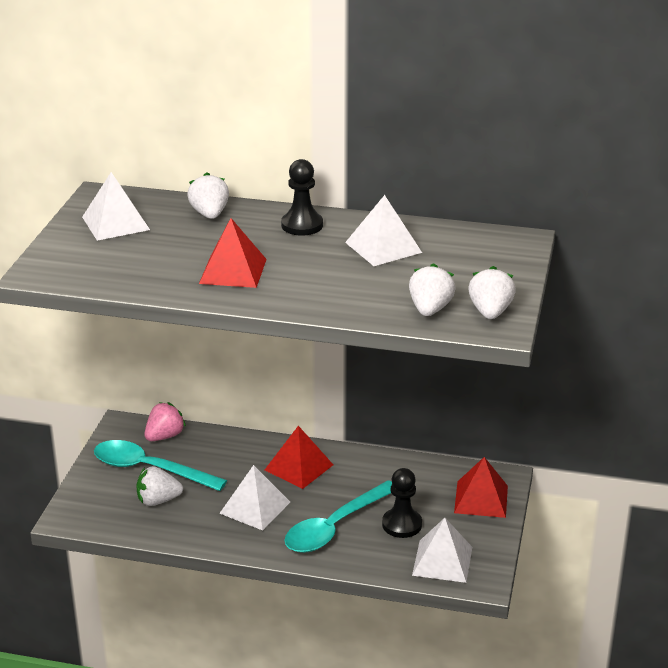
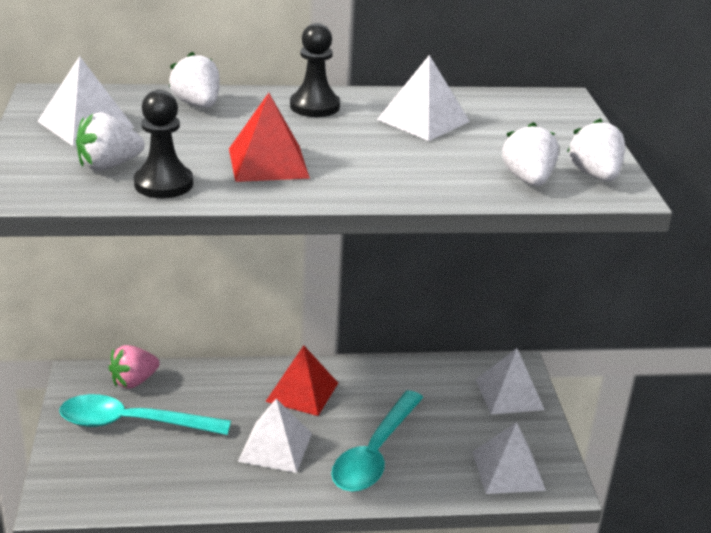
camera: 20 degrees left, 0 degrees up
(158, 500) = (158, 459): white strawberry -> white strawberry (109, 165)
(164, 436) = (134, 381): pink strawberry -> pink strawberry turned 150 degrees counterclockwise
(402, 524) = (444, 437): black pawn -> black pawn (163, 184)
(481, 499) = (509, 394): red pyramid -> white pyramid

